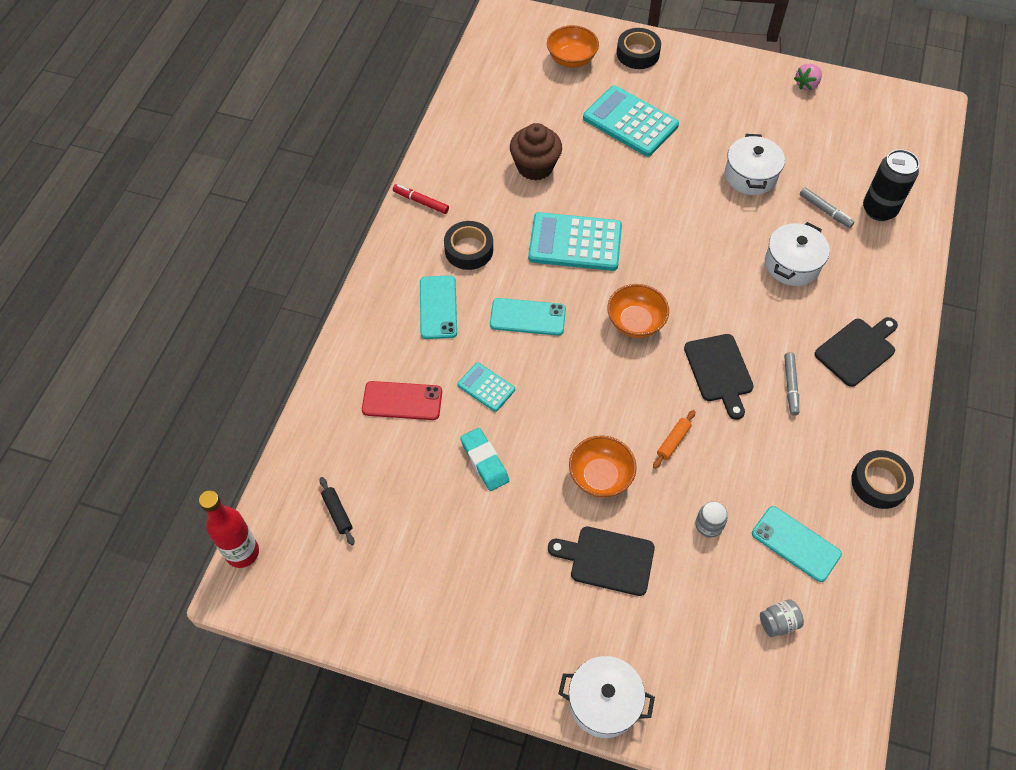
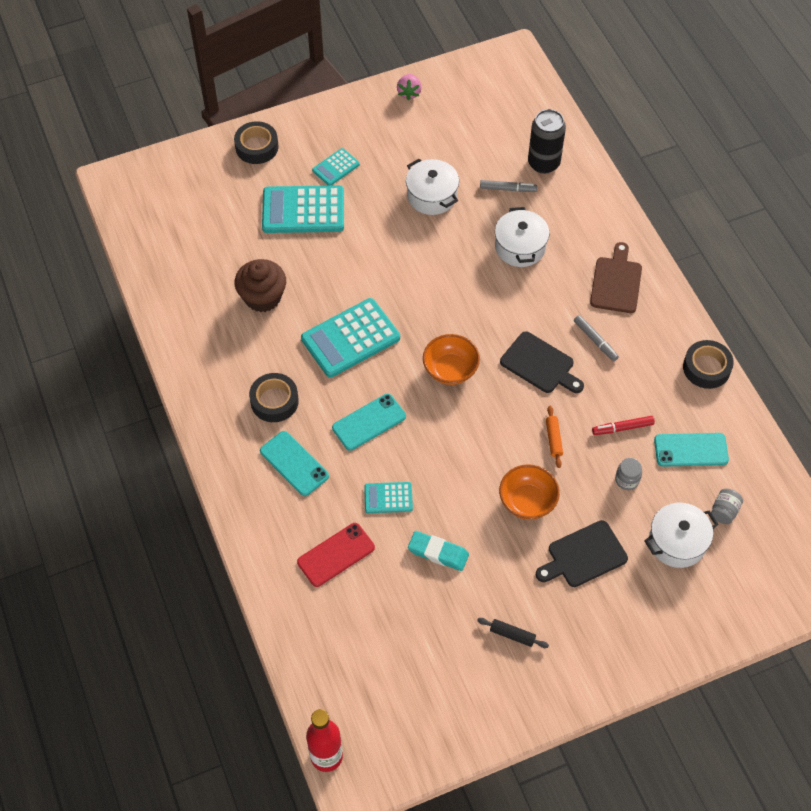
camera: 40 degrees left, 0 degrees up
(337, 513) = (368, 672): black rolling pin -> black rolling pin (512, 635)
(421, 202) = (198, 388): red marker -> red marker (622, 428)
(571, 59) = (207, 186): orange bowl -> none
(604, 702) = (665, 651): white pot -> white pot (677, 542)
(688, 106) = (336, 167): none -> turquoise calculator
(857, 350) = (616, 282): black cutting board -> brown cutting board

